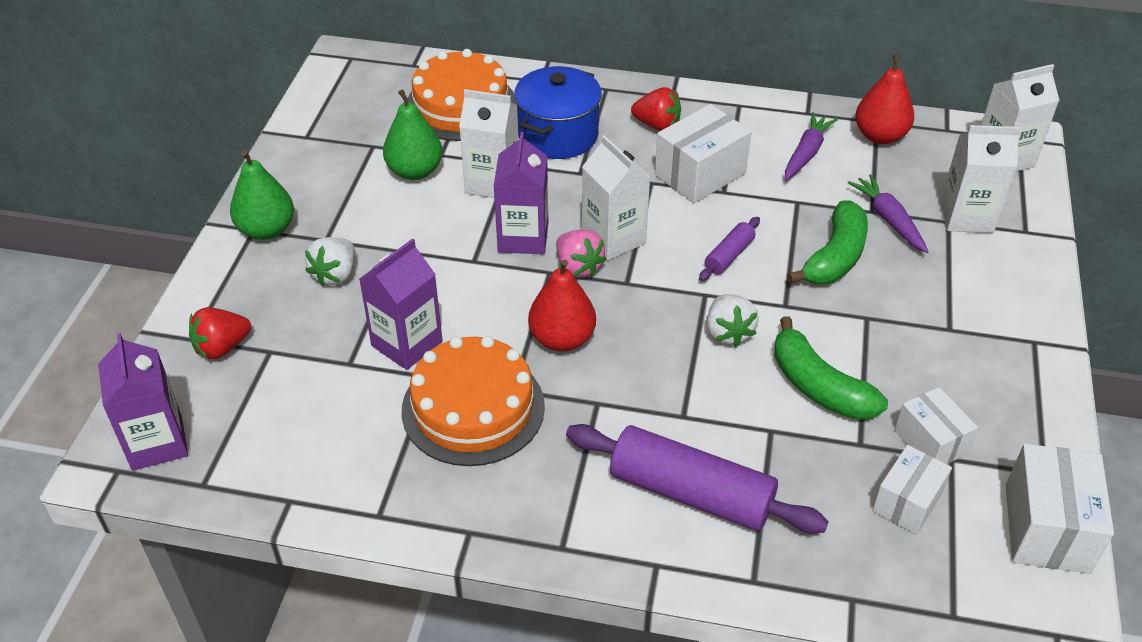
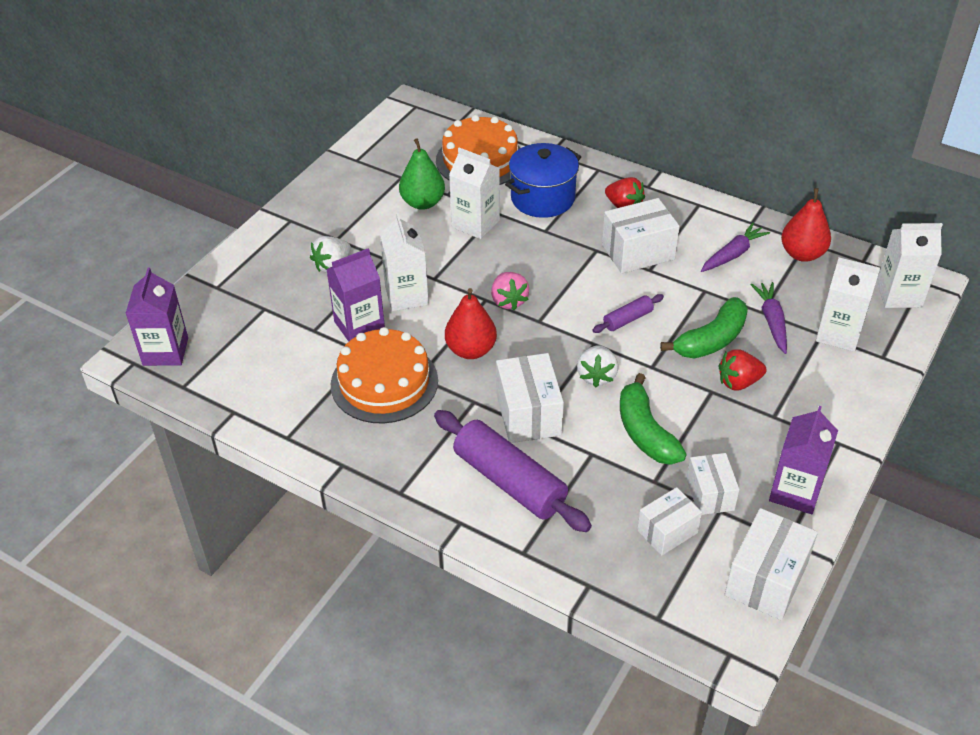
camera: 20 degrees right, 0 degrees up
(222, 347) = (234, 298): red strawberry -> red strawberry (738, 382)
(266, 230) = (299, 222): green pear -> none
(523, 237) = (478, 269): purple carton -> purple carton (795, 491)
(613, 238) = (545, 286): white carton -> white carton (406, 296)
(671, 401) = (528, 414): none -> white box

